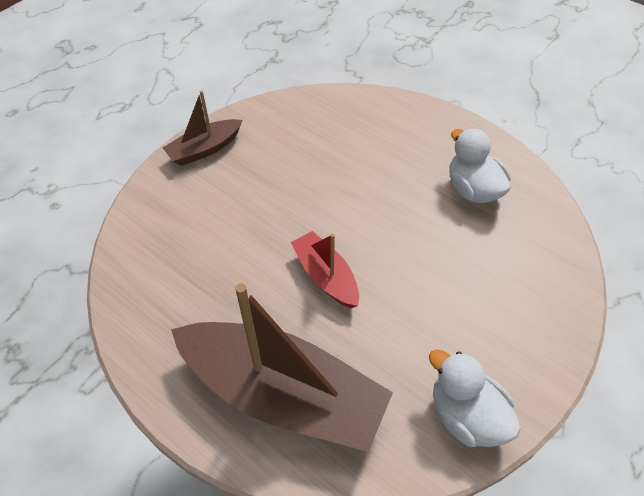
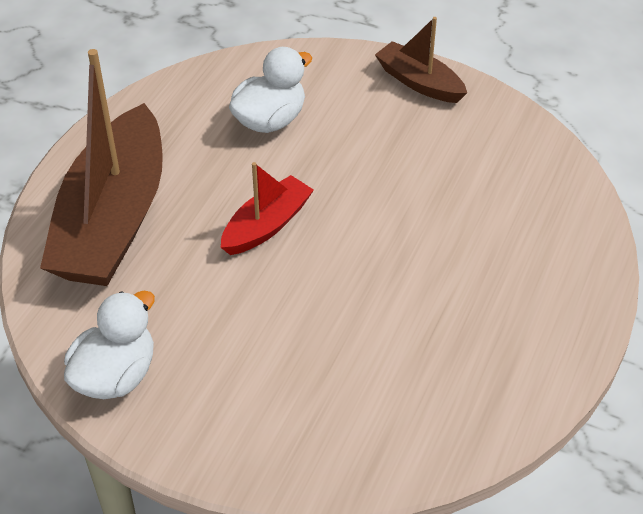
camera: 75 degrees right, 5 degrees down
(473, 189) = (459, 351): white duck -> white duck (270, 120)

